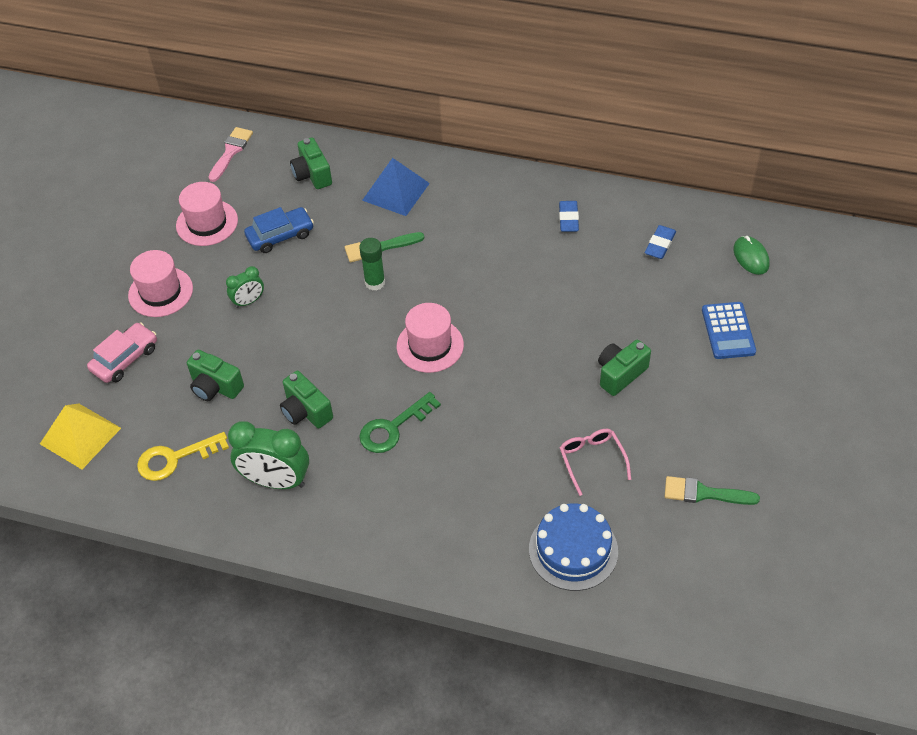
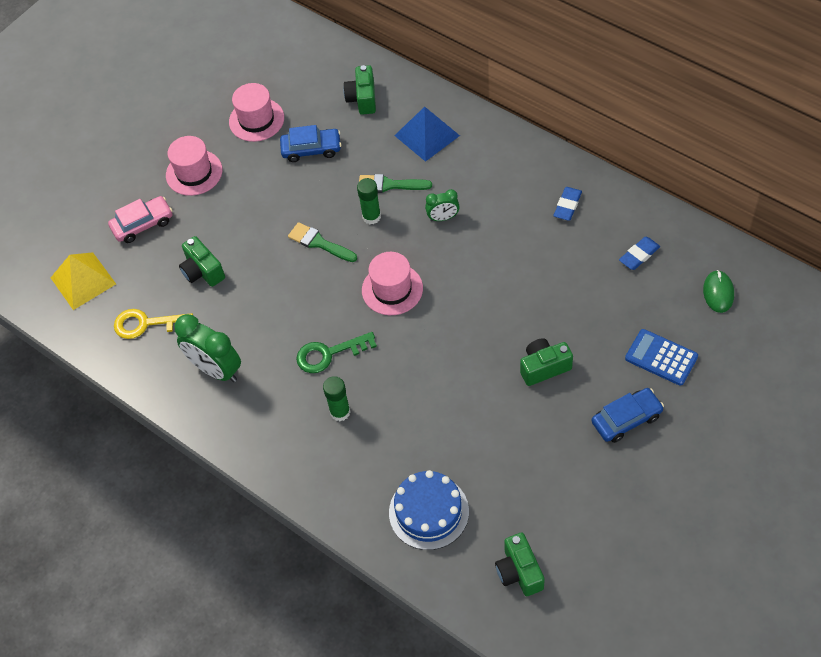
camera: 25 degrees right, 5 degrees up
(231, 152) = (303, 58): pink brush -> none
(248, 301) = (260, 202): green clock -> green clock (443, 218)
(306, 411) = (265, 316): green camera -> green camera (519, 572)
(432, 481) = (340, 412): none -> green glue stick
(592, 460) = (482, 438): pink glasses -> none
(704, 493) = (565, 500): green brush -> green brush (319, 243)
(724, 397) = (626, 419): none -> blue car
(728, 331) = (661, 358): blue calculator -> blue calculator turned 105 degrees clockwise

